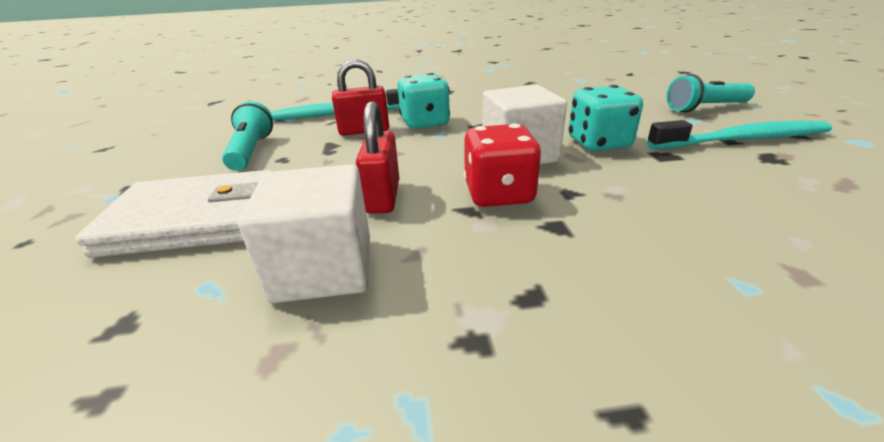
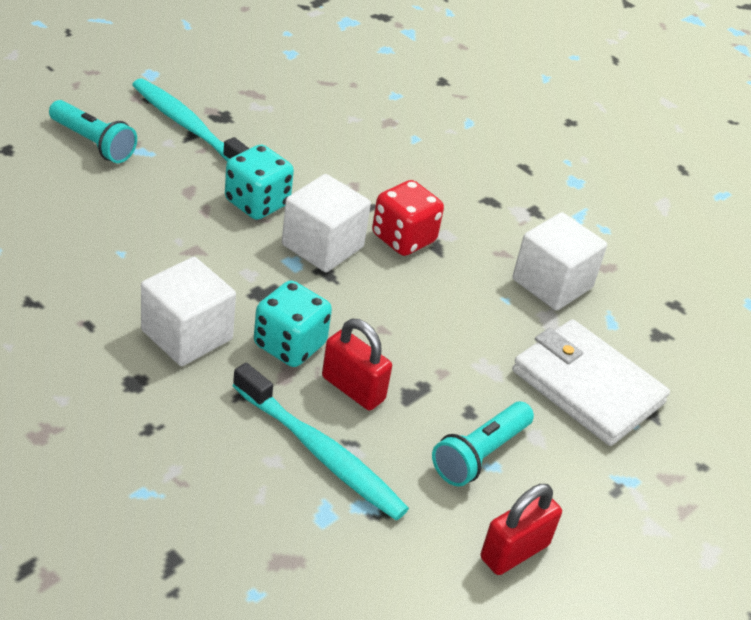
camera: 135 degrees left, 10 degrees up
(383, 197) = (463, 298): red padlock -> red padlock (514, 551)
(467, 103) = (187, 335): none -> white cube

